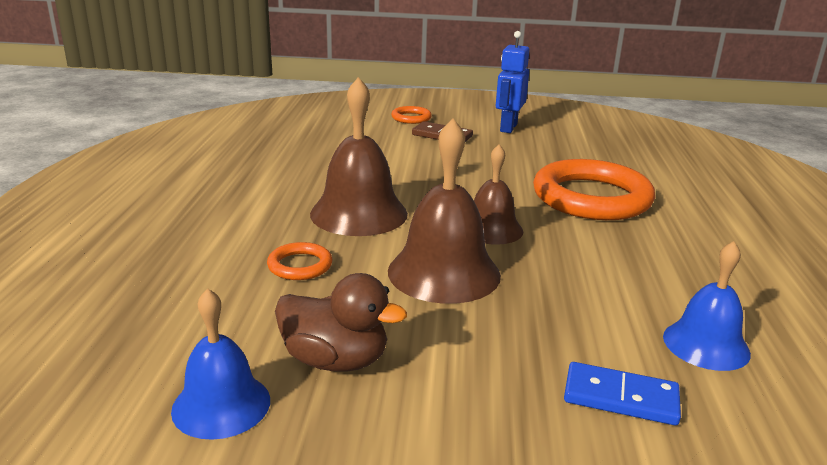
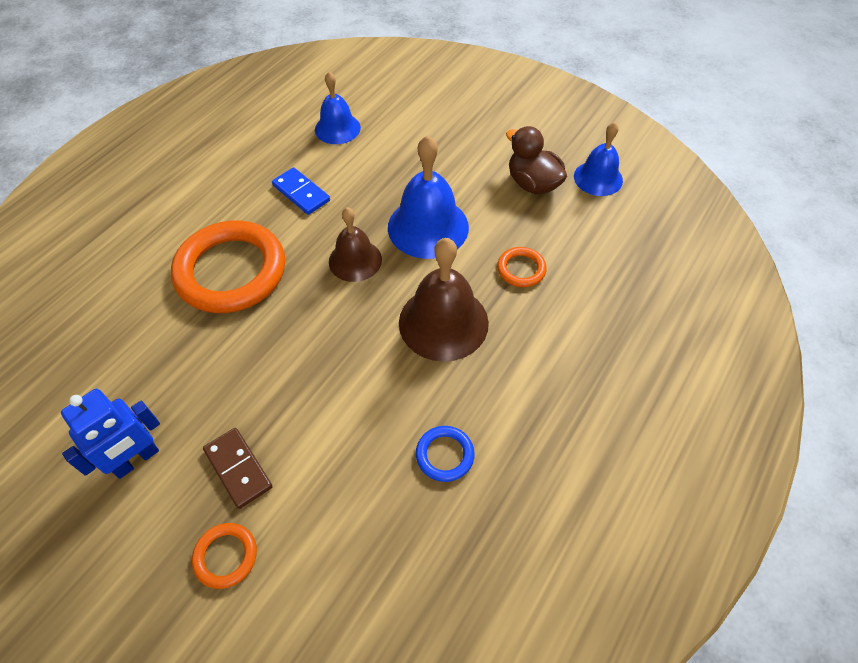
camera: 150 degrees left, 30 degrees up
(304, 162) = (445, 455): none -> blue ring
(444, 272) = (428, 227): brown bell -> blue bell
(620, 397) = (412, 120): blue domino -> blue domino (301, 193)

